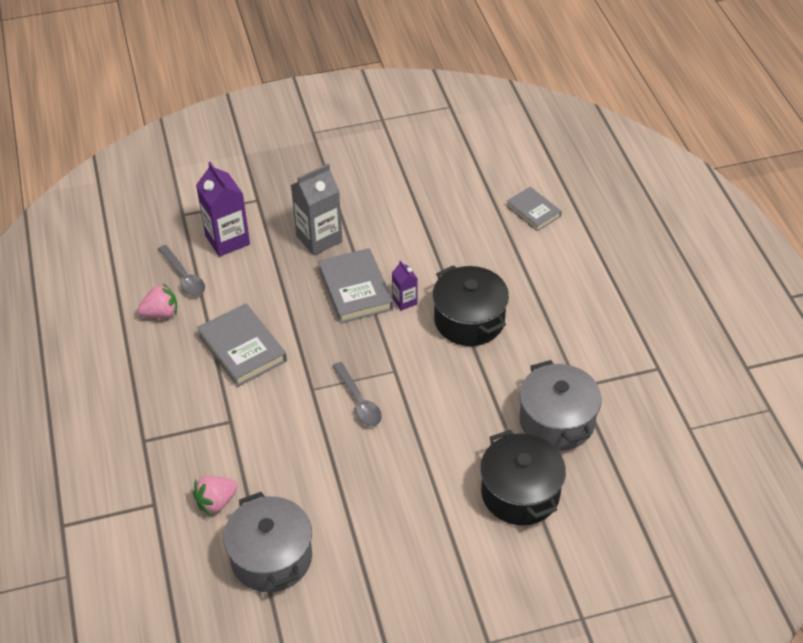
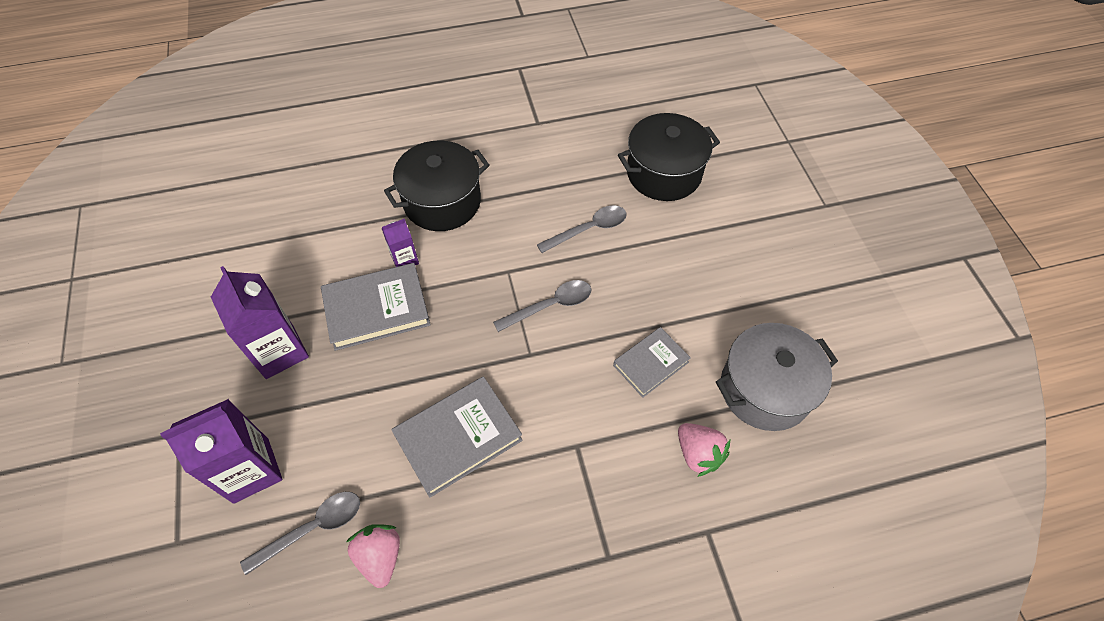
camera: 90 degrees left, 10 degrees up
(319, 239) = (279, 351): grey carton -> purple carton
(443, 429) = (588, 229): none -> grey spoon
(533, 211) = (291, 139): grey book -> grey book (650, 363)
(557, 421) = (579, 141): grey pot -> none

